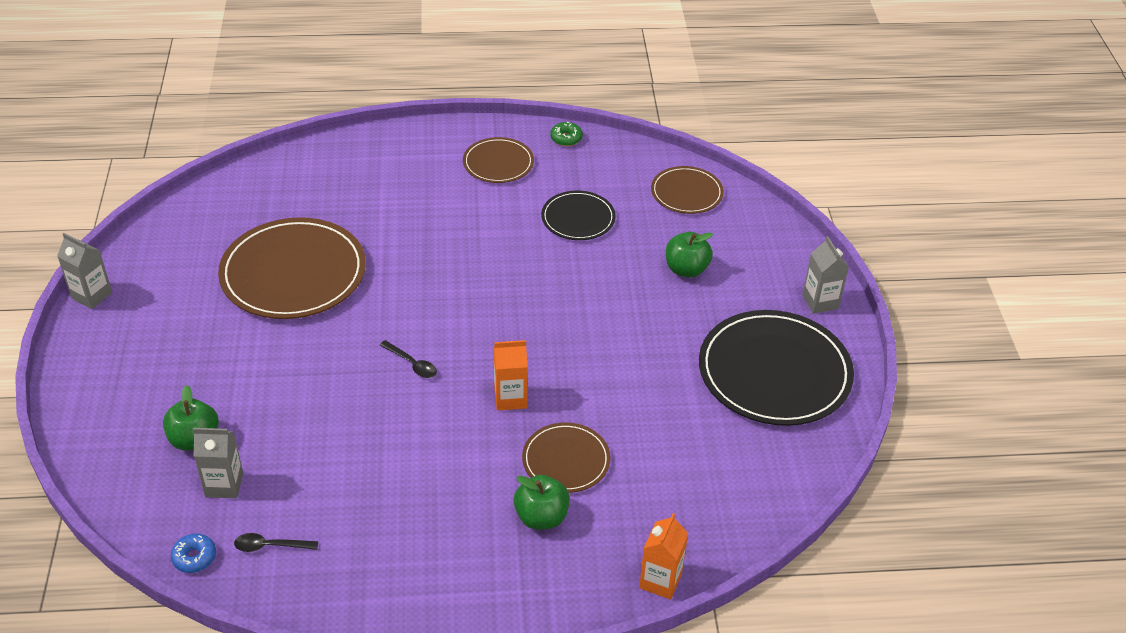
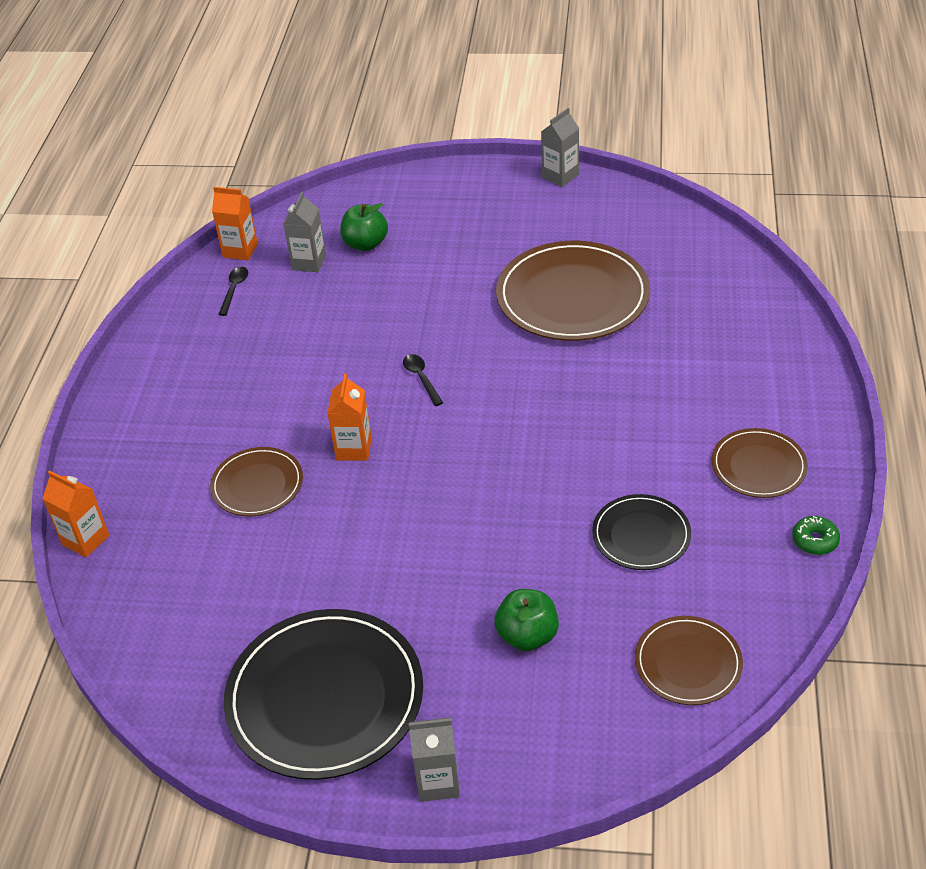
camera: 105 degrees right, 0 degrees up
(194, 557) = (240, 250): blue donut -> orange carton
(412, 364) = (421, 378): black spoon -> black spoon turned 105 degrees clockwise
(541, 517) = (195, 460): green apple -> none

